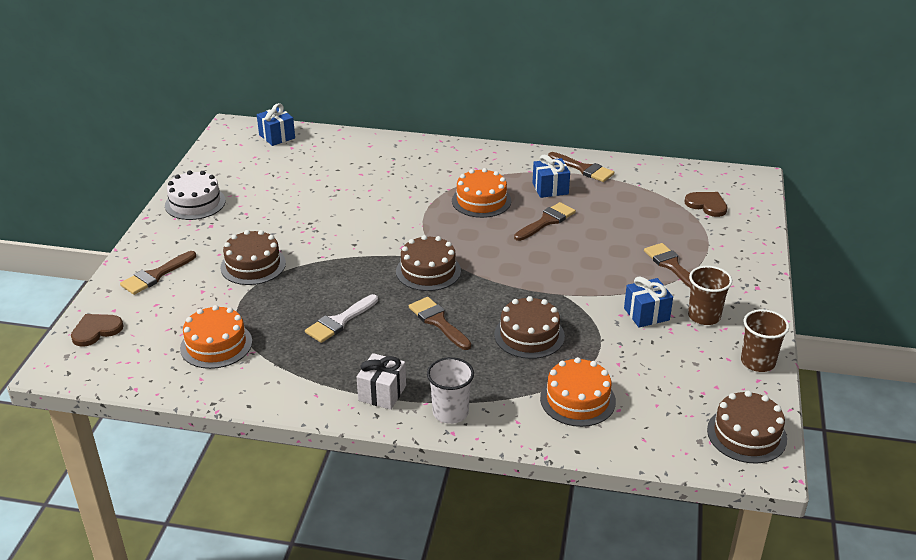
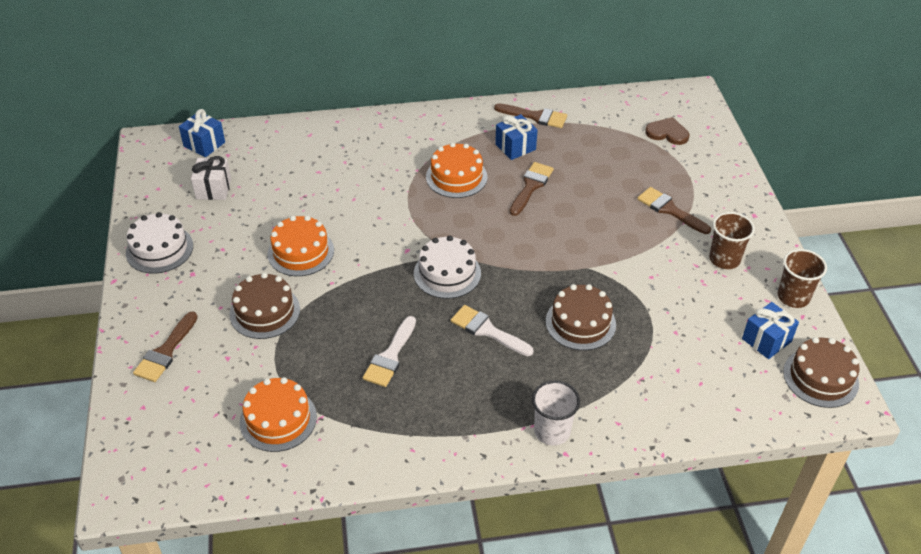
camera: 20 degrees left, 10 degrees up
(96, 330) = (137, 438): brown heart -> none
(382, 393) = (476, 428): white gift -> white gift (213, 189)
(428, 271) = (447, 273): brown cake -> white cake
(438, 322) = (487, 330): brown brush -> white brush
(577, 400) = (660, 383): orange cake -> orange cake (301, 252)
(646, 314) = (673, 270): blue gift -> blue gift (766, 340)

